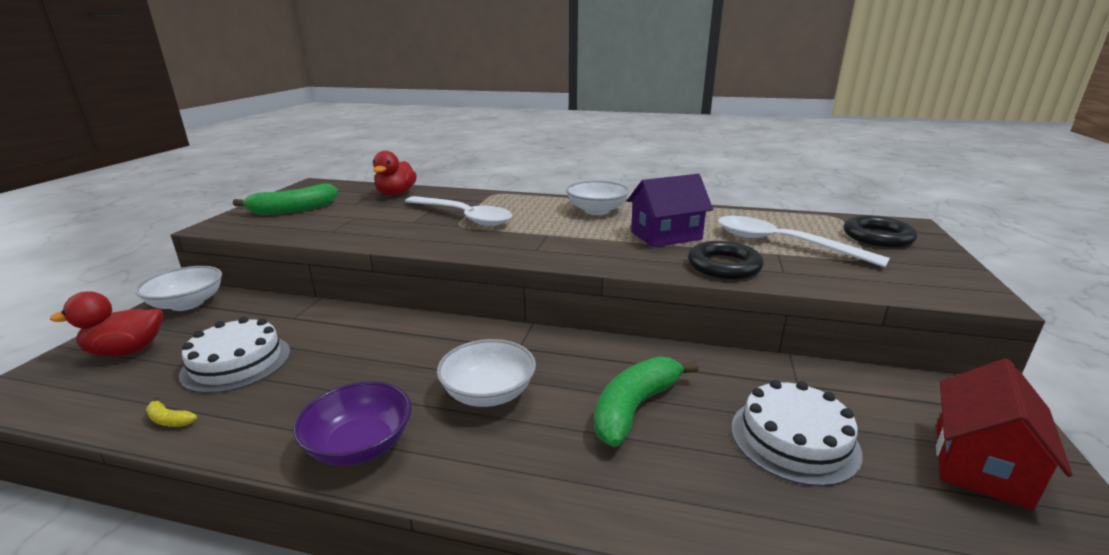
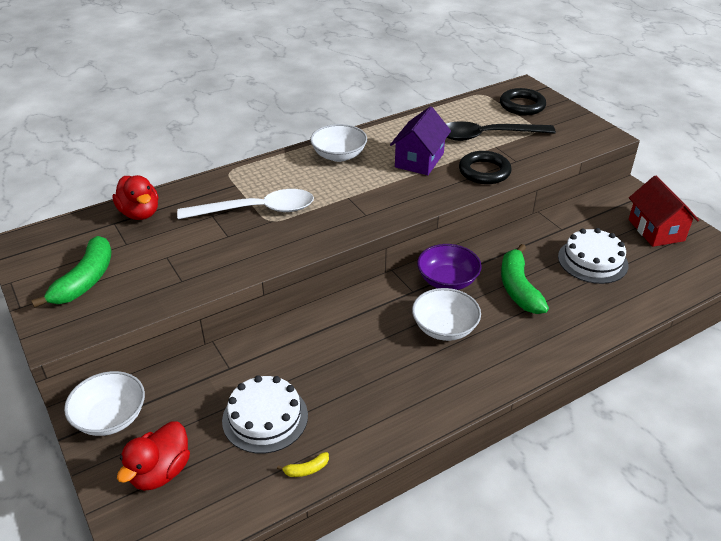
camera: 45 degrees left, 15 degrees up
(360, 445) = (434, 397): purple bowl -> purple bowl (447, 280)
(783, 244) = (487, 136): white spoon -> black spoon

